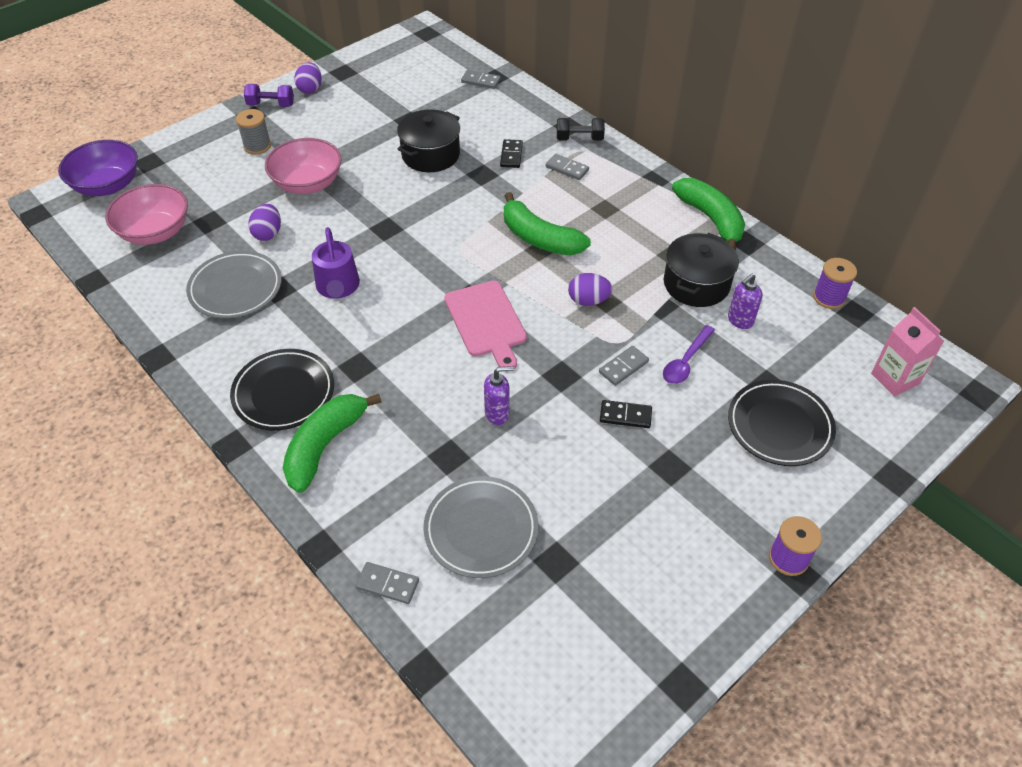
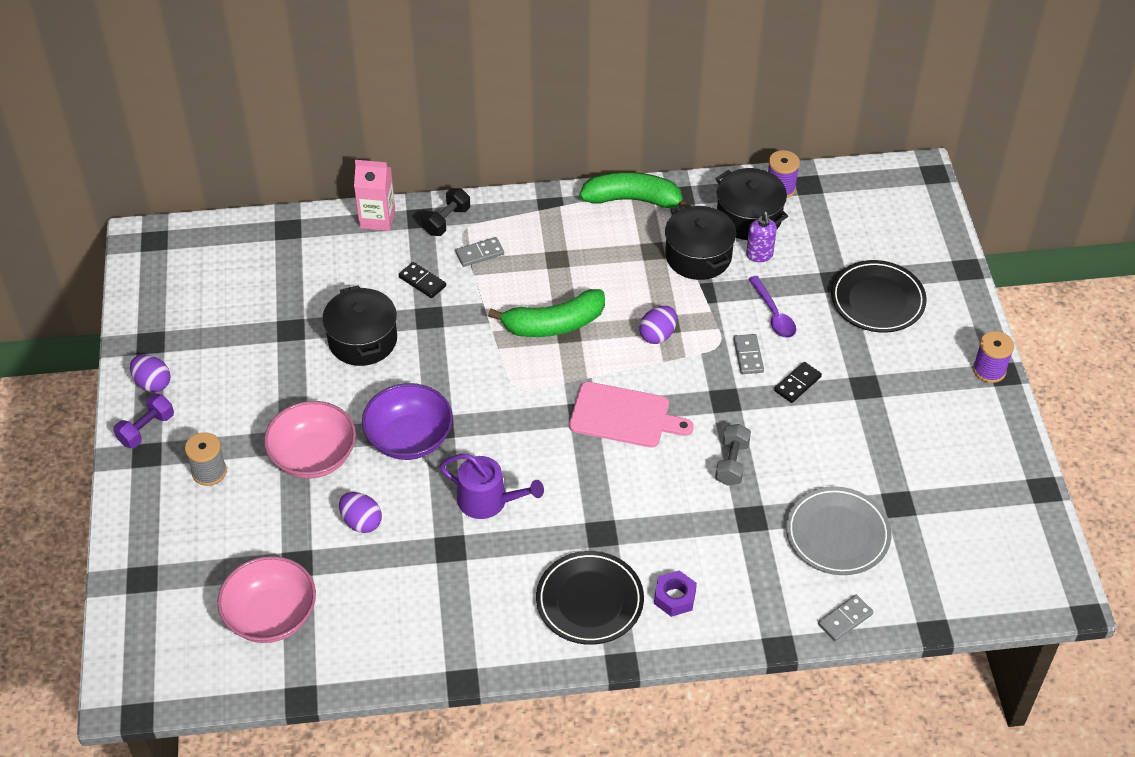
camera: 55 degrees left, 0 degrees up
(107, 185) = (148, 631): purple bowl -> purple bowl (409, 438)
(236, 288) = (419, 581): grey plate -> none
(325, 445) = (674, 597): green banana -> purple nut
(480, 81) = (284, 242): grey domino -> none
(497, 413) = (732, 463): purple soap dispenser -> grey dumbbell
(773, 294) = (749, 217): none -> black pot
(895, 378) = (886, 207): pink carton -> pink carton (377, 218)

